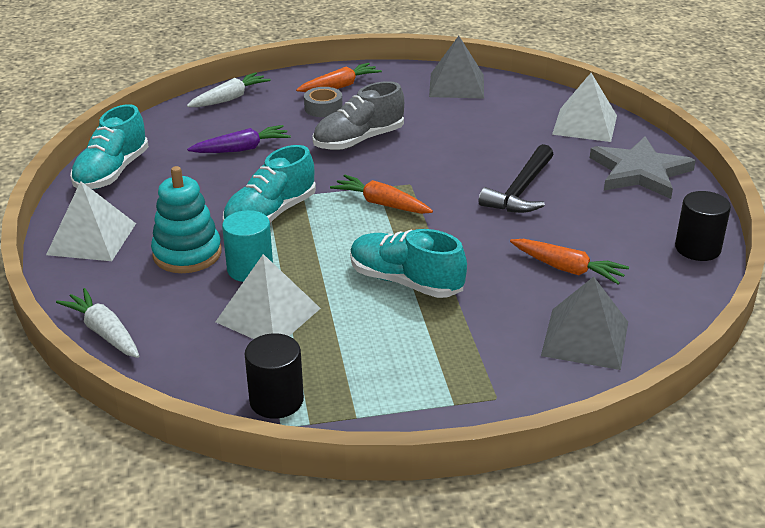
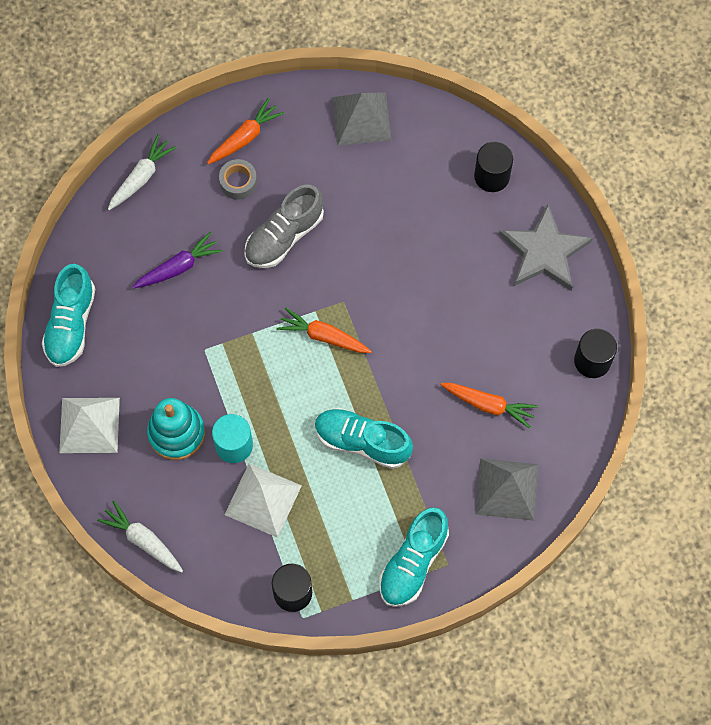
camera: 10 degrees left, 35 degrees up
(270, 214) = (231, 367): turquoise shoe -> turquoise shoe (413, 563)
(521, 190) = (441, 297): black hammer -> none
(585, 124) = (492, 176): white pyramid -> black cylinder

